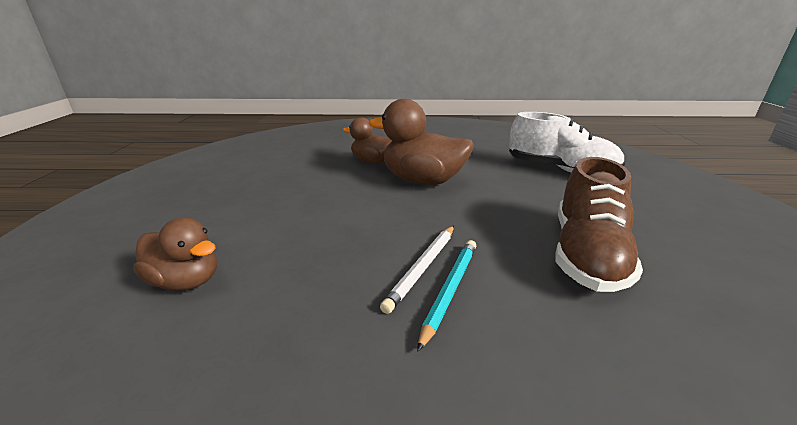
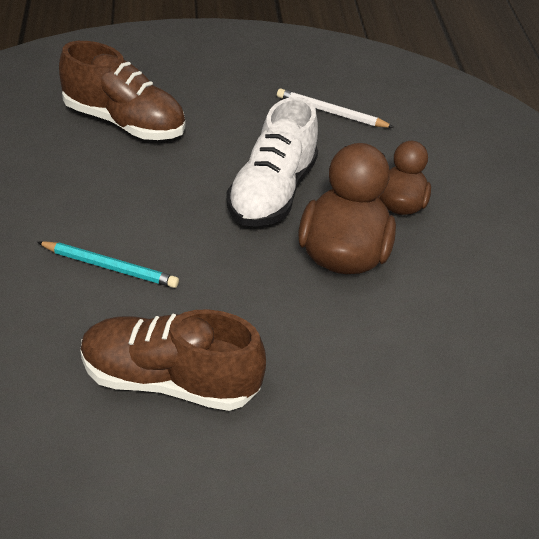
camera: 80 degrees right, 15 degrees up
(186, 281) = (124, 122): brown duck -> brown shoe
(422, 268) = (142, 251): white pencil -> white pencil (331, 112)
(560, 170) = (429, 423): white shoe -> white shoe (272, 193)

